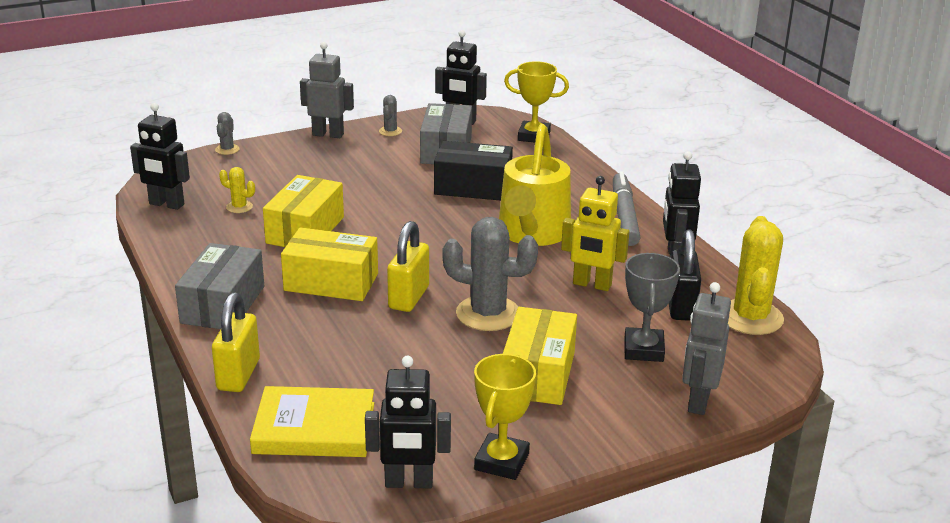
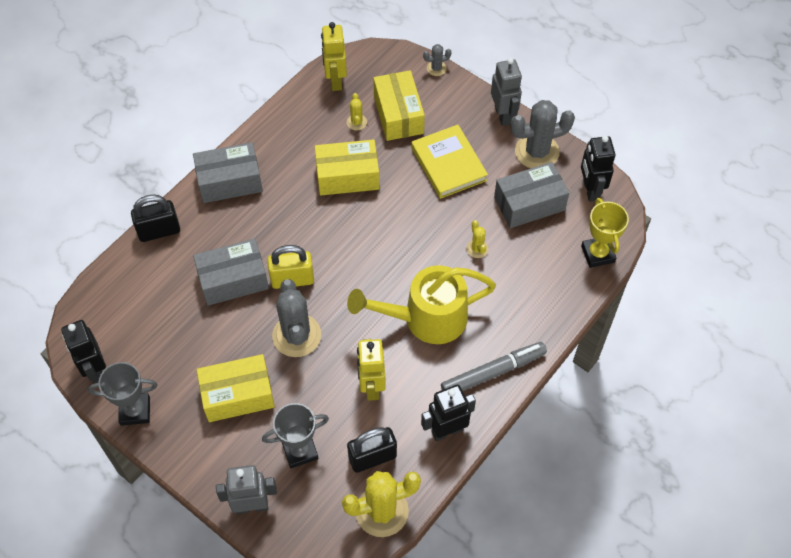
camera: 65 degrees right, 30 degrees up
(166, 204) = (335, 81): black robot -> yellow robot
(238, 375) = (159, 231): yellow padlock -> black padlock
(314, 428) = (125, 297): yellow book -> yellow book (448, 164)
(331, 282) = (288, 225): yellow box -> yellow box (398, 115)
(370, 337) = (233, 280): none -> grey box
(390, 131) = (537, 152): grey cactus -> grey cactus, size x2.13
(473, 187) = (477, 249): black box -> yellow cactus
(501, 462) = (135, 411): yellow trophy -> grey trophy

